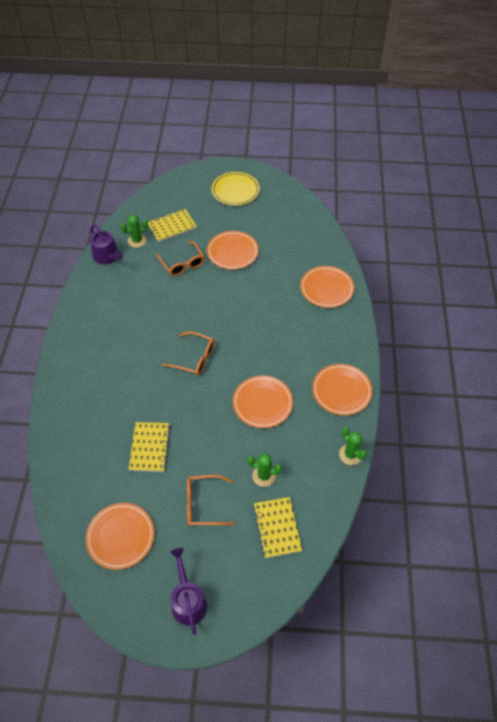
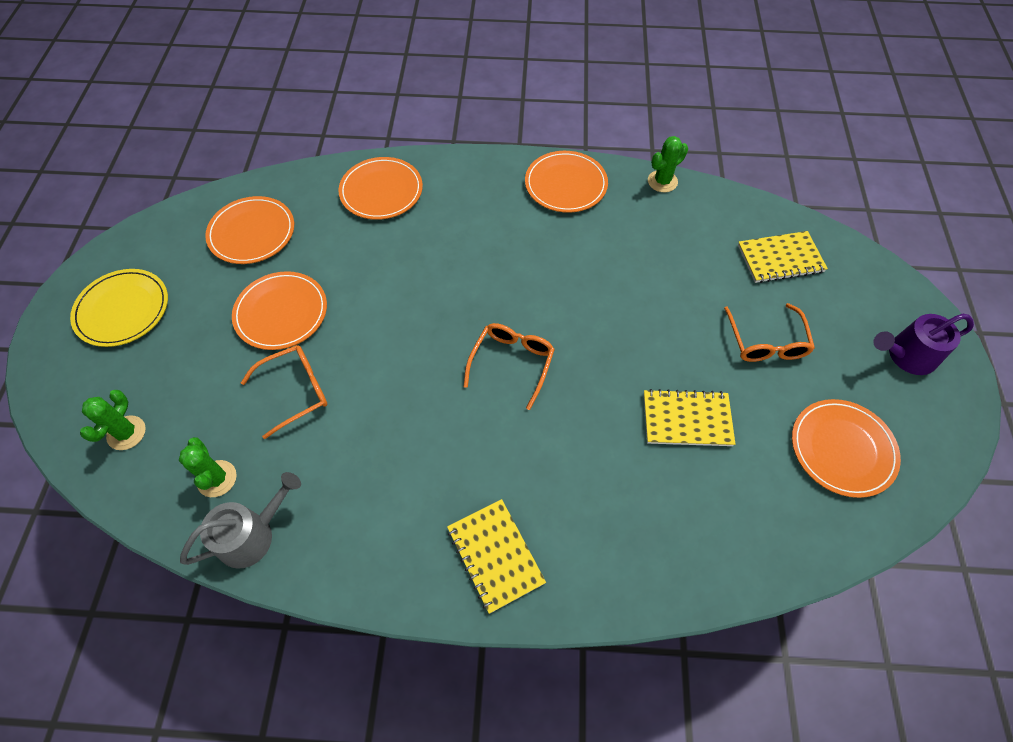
camera: 90 degrees left, 5 degrees up
(107, 257) = (252, 535): purple watering can -> grey watering can
(172, 226) = (192, 415): yellow notebook -> yellow notebook (495, 555)
(262, 403) = (592, 272): orange plate -> orange plate (252, 233)
(264, 476) = (709, 272): green cactus -> green cactus (126, 433)

